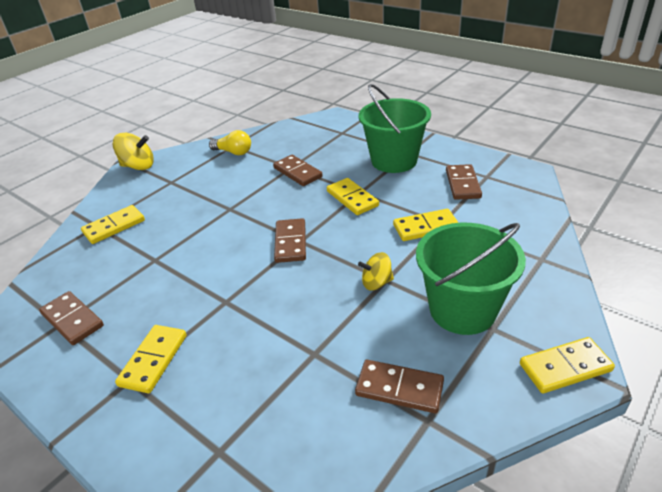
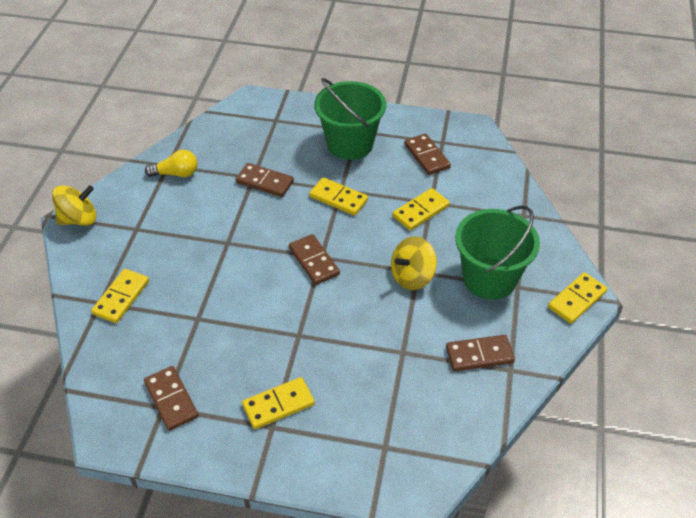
camera: 30 degrees left, 10 degrees up
(72, 320) = (171, 399): brown domino -> brown domino turned 45 degrees clockwise
(153, 360) = (278, 404): yellow domino -> yellow domino turned 75 degrees clockwise
(376, 283) = (412, 276): yellow spinning top -> yellow spinning top, size x1.51

